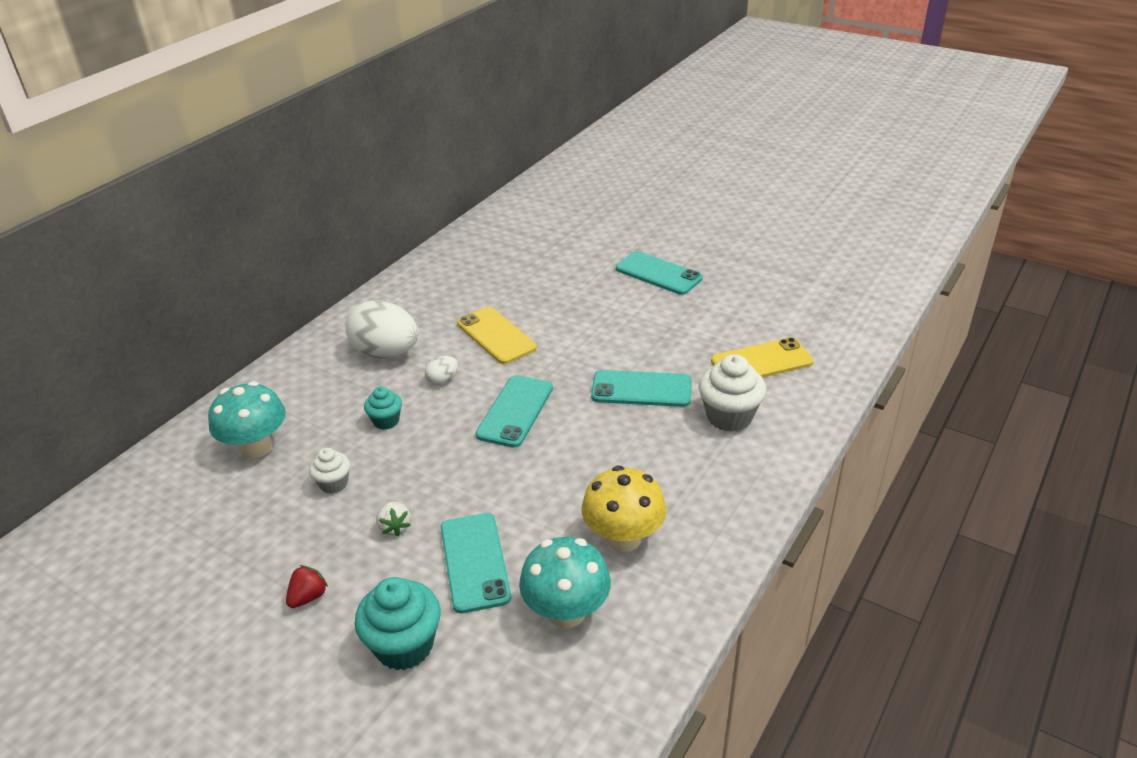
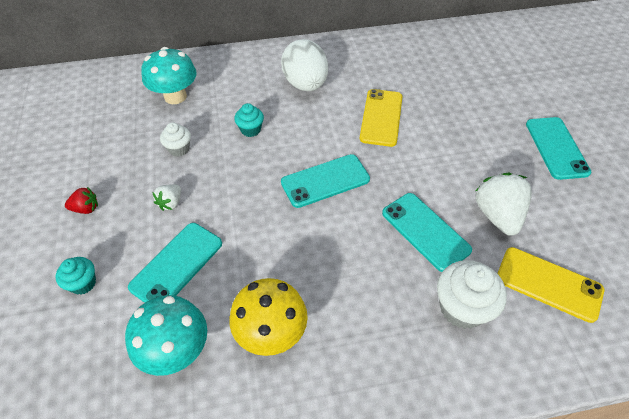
camera: 45 degrees right, 15 degrees up
(404, 646) = (83, 283): turquoise cupcake -> turquoise cupcake, size x0.58
(442, 380) = (312, 126): white egg -> none
(676, 344) = (497, 215): none -> white strawberry

